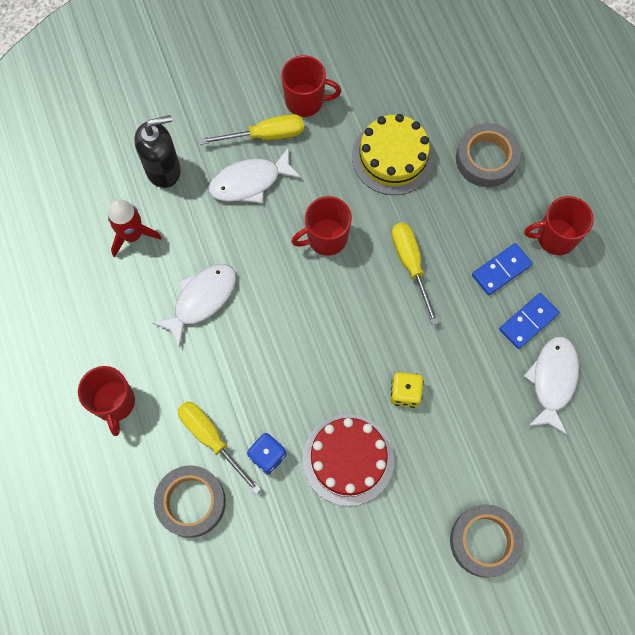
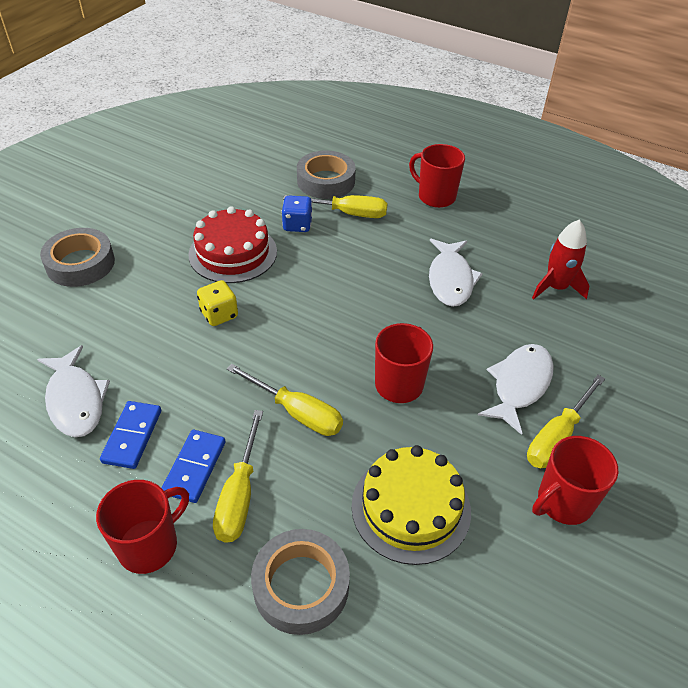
camera: 140 degrees right, 25 degrees down
(163, 170) = (599, 346): black soap dispenser -> none
(485, 233) = (239, 495): none -> yellow screwdriver

